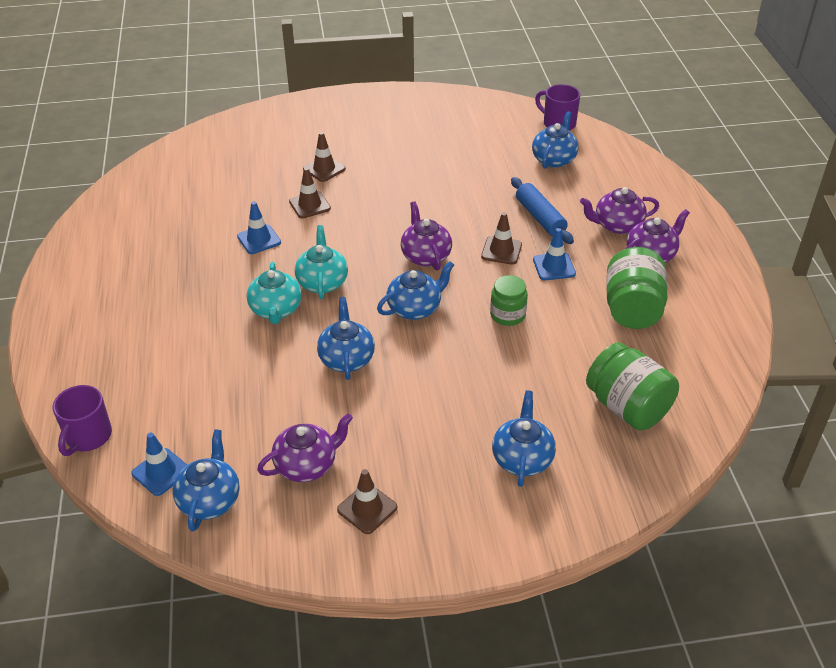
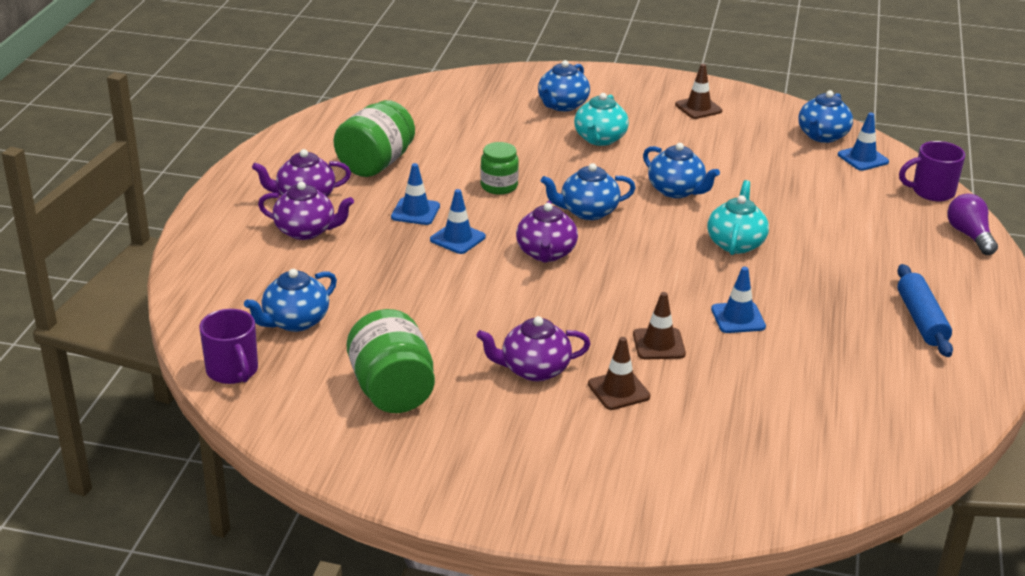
camera: 160 degrees left, 10 degrees down
(58, 382) = (969, 236): none -> purple light bulb
(88, 437) = (931, 192): purple mug -> purple mug turned 135 degrees counterclockwise
(307, 465) = (737, 137): purple teapot -> purple teapot (534, 369)
(322, 282) = (676, 256): turquoise teapot -> turquoise teapot (599, 139)
(346, 359) = (676, 190): blue teapot -> blue teapot turned 60 degrees counterclockwise
(501, 251) = (457, 238): brown traffic cone -> blue traffic cone
(540, 217) = (383, 259): blue rolling pin -> blue rolling pin (921, 320)
(627, 407) = (452, 111): green jar -> green jar (392, 390)

